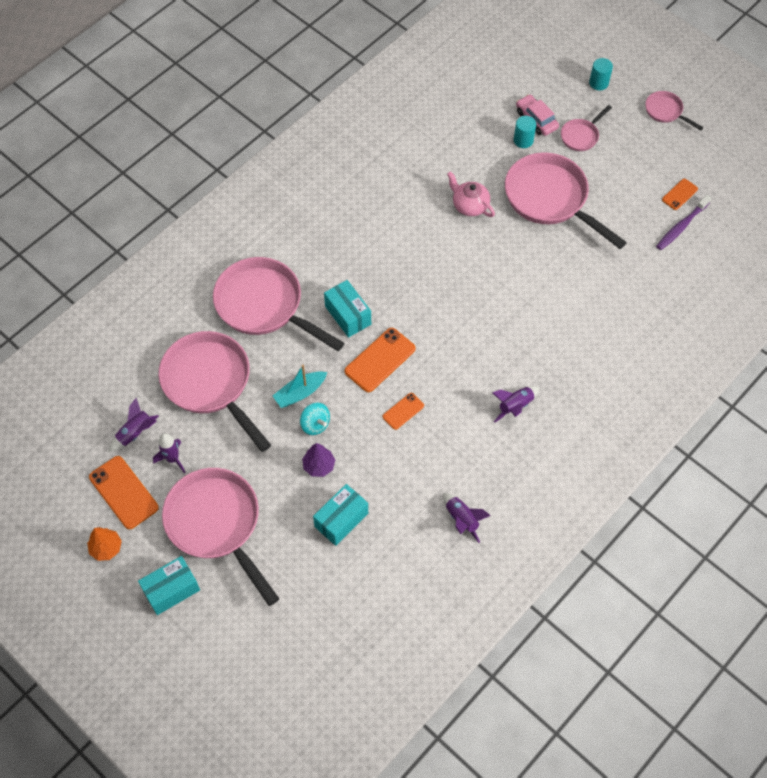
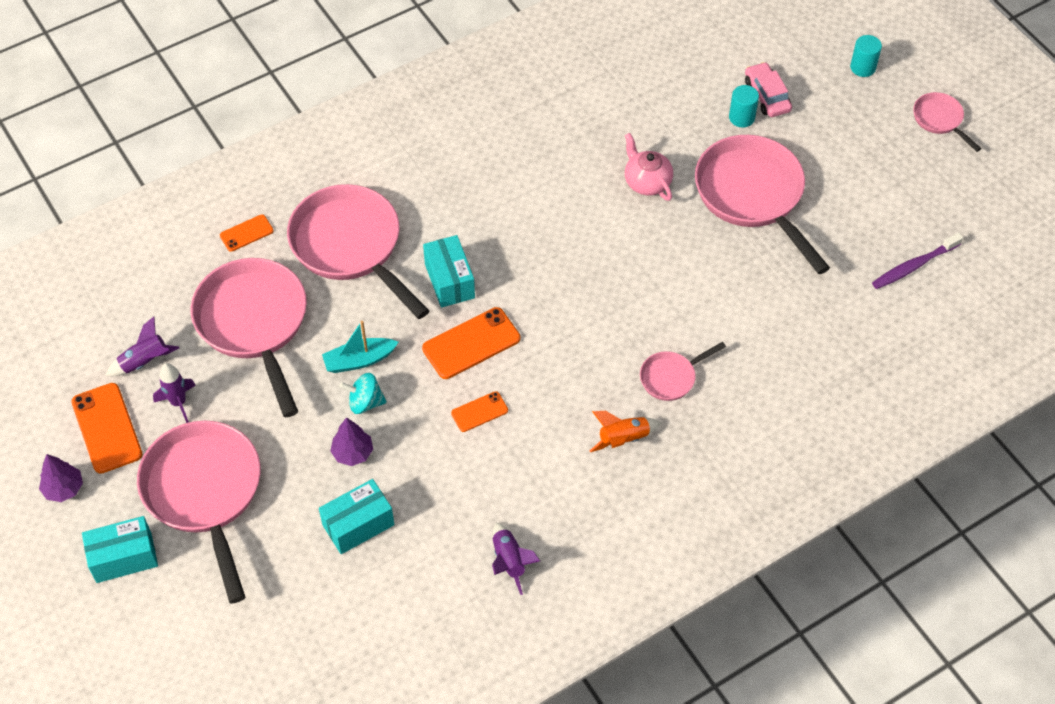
camera: 15 degrees right, 5 degrees down
(106, 548) = (64, 488): orange tree -> purple tree
(315, 424) = (365, 402): turquoise spinning top -> turquoise spinning top turned 120 degrees clockwise
(515, 406) = (623, 439): purple rocket -> orange rocket
(581, 136) = (818, 127): pink pan -> pink pan (671, 377)
(679, 194) = (924, 226): orange phone -> orange phone (246, 233)

